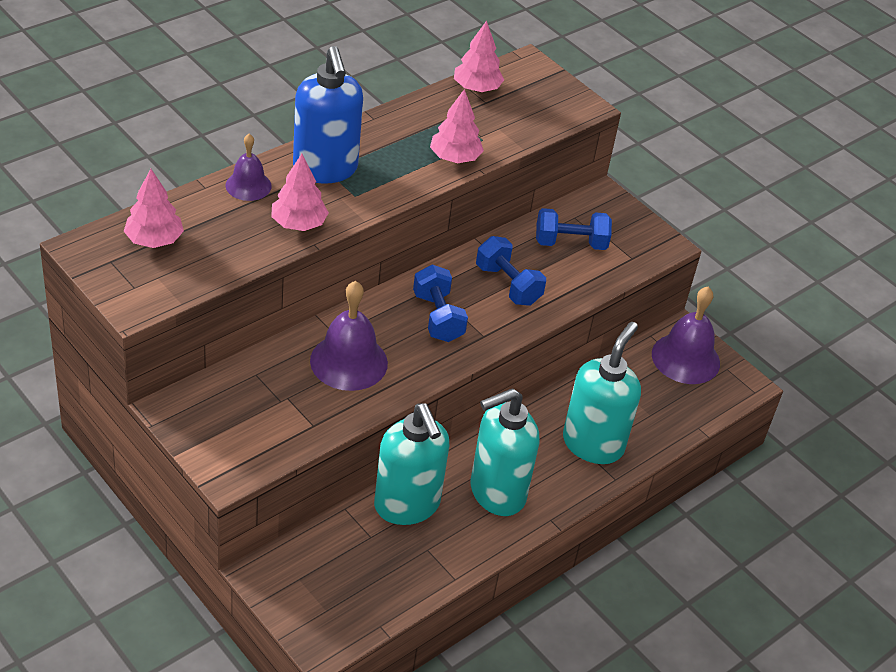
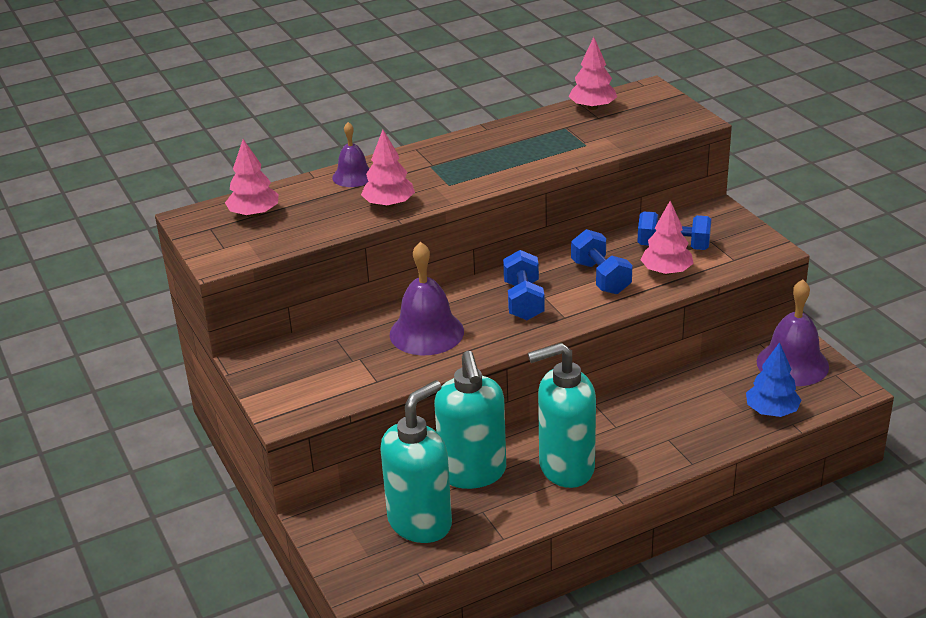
camera: 20 degrees right, 10 degrees down
(325, 169) = (428, 165): blue soap dispenser -> none
(455, 158) = (554, 158): pink tree -> pink tree (666, 271)
(593, 444) = (676, 432): turquoise soap dispenser -> turquoise soap dispenser (420, 522)
(676, 414) = (771, 411): none -> blue tree

